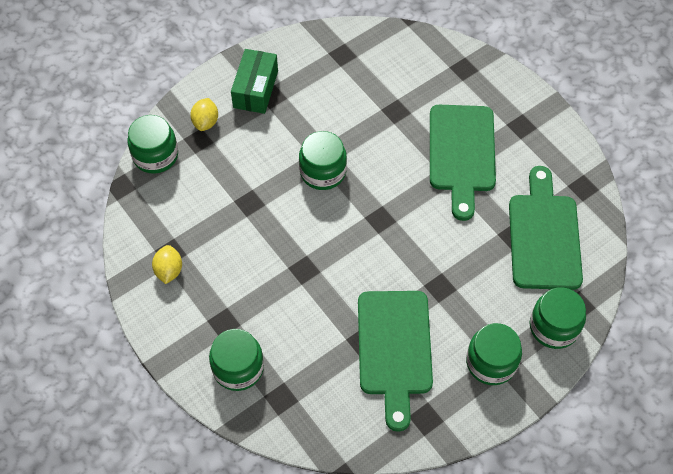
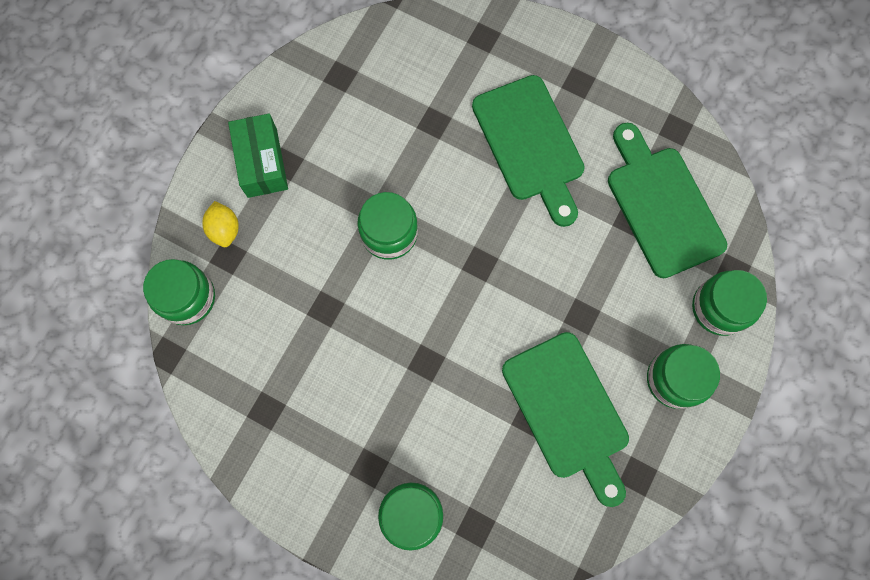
camera: 25 degrees left, 15 degrees up
(169, 270) = (276, 434): yellow lemon -> none

